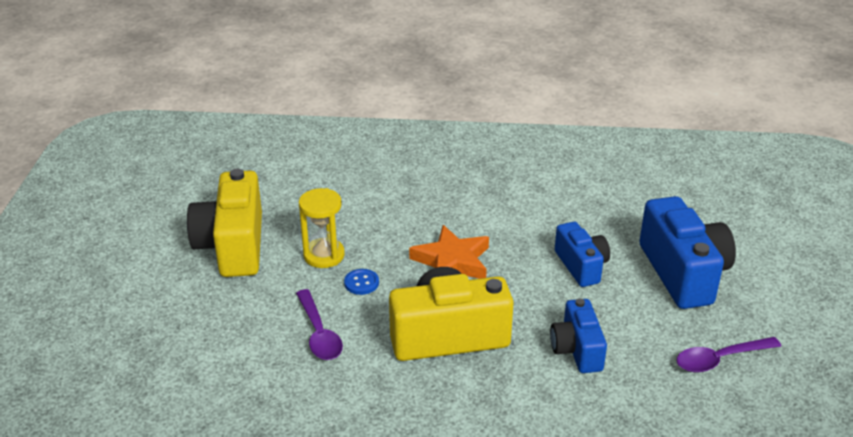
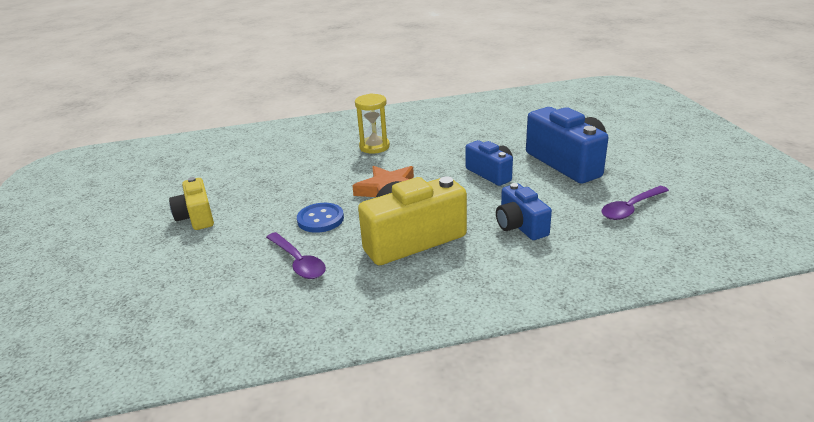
camera: 15 degrees left, 5 degrees down
(233, 246) = (196, 217): yellow camera -> yellow camera, size x0.59
(324, 255) = (280, 207): yellow hourglass -> yellow hourglass (374, 147)
(361, 283) = (320, 219): blue button -> blue button, size x1.53

